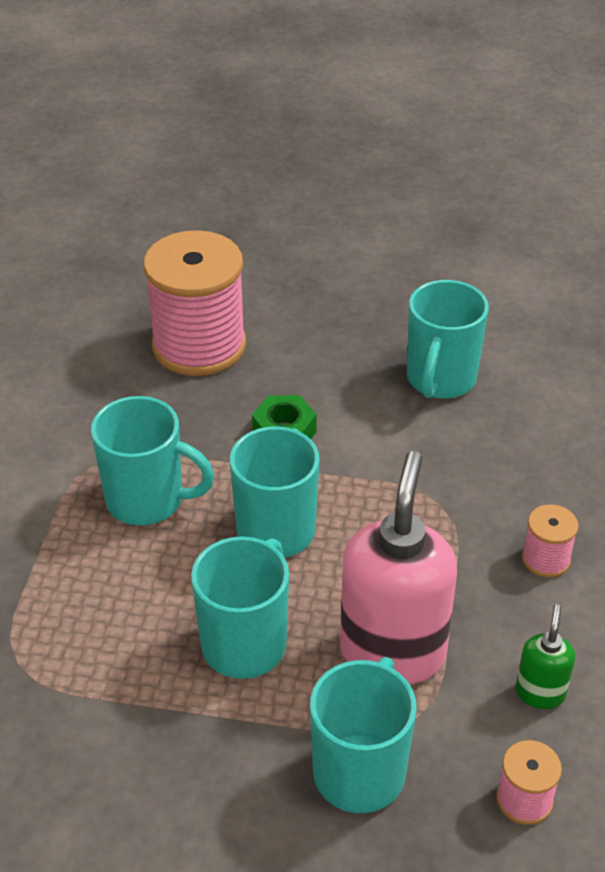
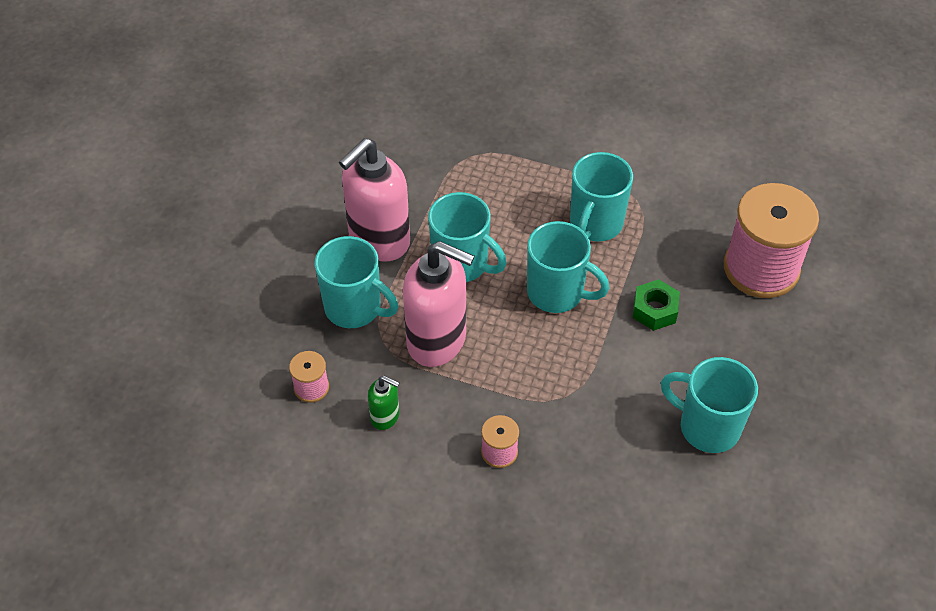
camera: 100 degrees right, 10 degrees up
(216, 763) = (378, 240): none -> pink soap dispenser

